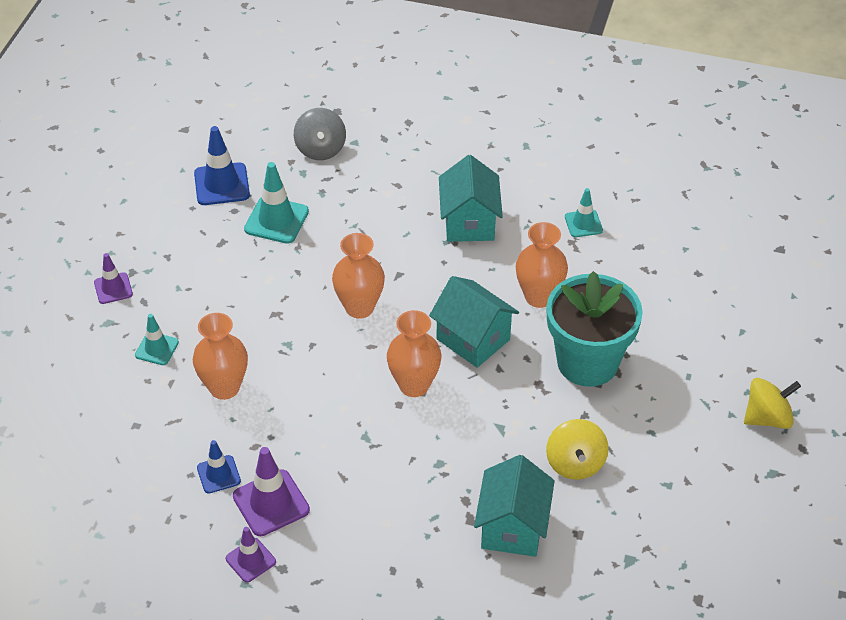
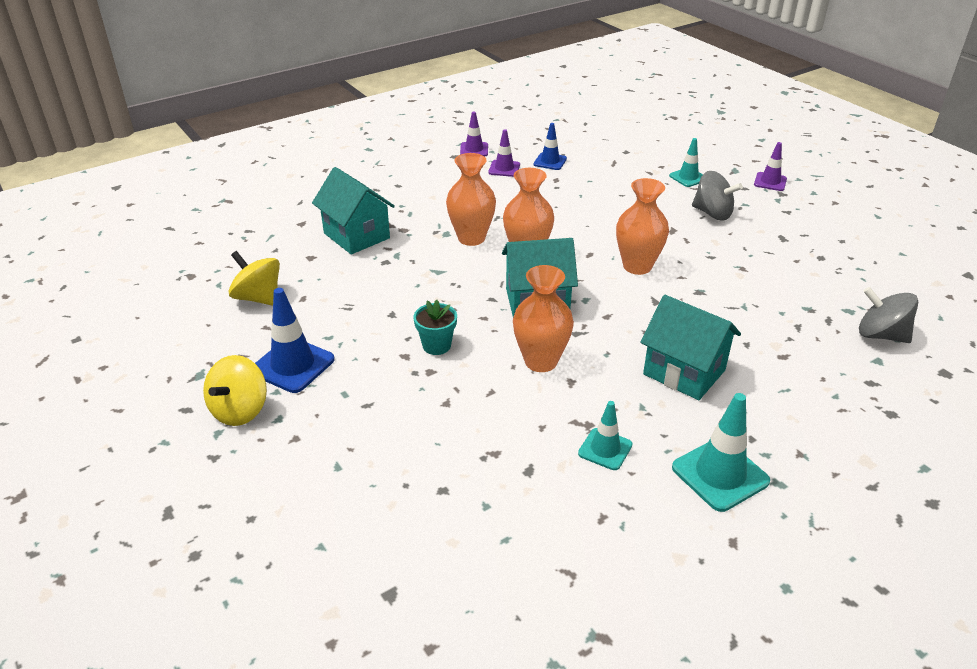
camera: 130 degrees right, 10 degrees down
(218, 301) = (712, 213): none -> grey spinning top
(221, 184) = (864, 264): blue traffic cone -> blue traffic cone (293, 365)
(224, 387) = (621, 187): orange vase -> orange vase (471, 238)
(271, 503) = (504, 168): purple traffic cone -> purple traffic cone, size x0.62
(276, 220) = (788, 271): turquoise traffic cone -> turquoise traffic cone (720, 474)
(575, 463) = (360, 286): yellow spinning top -> yellow spinning top (258, 298)
(587, 362) = (436, 345): turquoise flower pot -> turquoise flower pot, size x0.43

